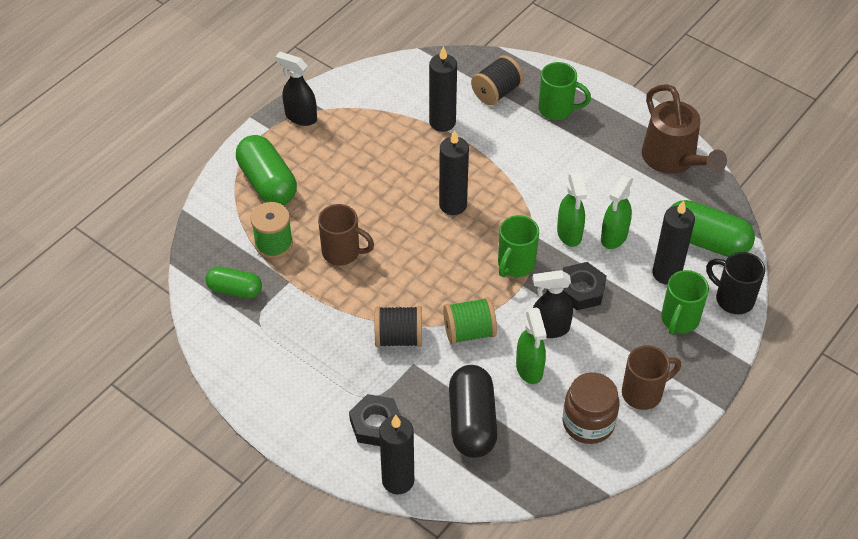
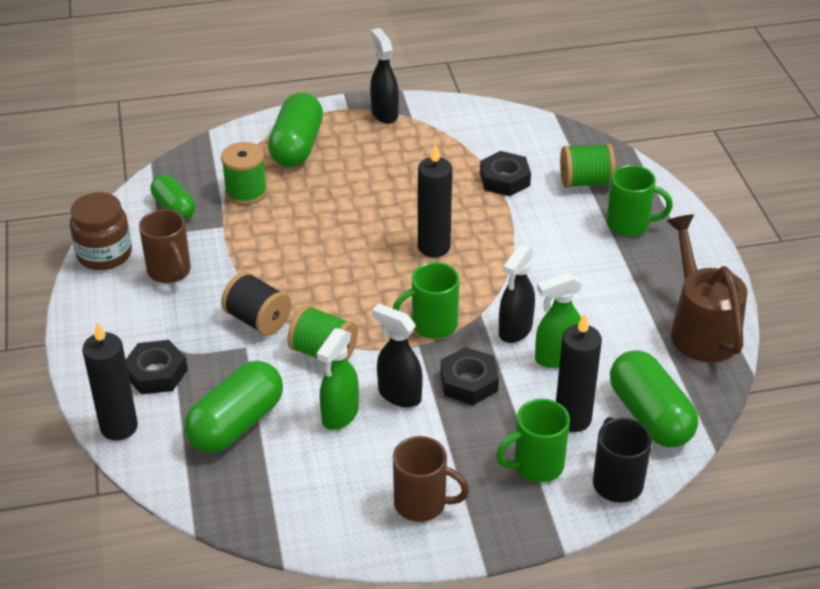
camera: 40 degrees right, 10 degrees down
(342, 252) = (293, 229): brown mug -> brown mug (170, 271)
(442, 122) = (504, 179): black candle -> black nut
(472, 422) = (236, 424): black capsule -> green capsule
(496, 92) = (585, 182): black spool -> green spool
(557, 109) = (629, 225): green mug -> green mug turned 45 degrees counterclockwise
(569, 234) = (515, 330): green spray bottle -> black spray bottle
(588, 423) = (338, 493): brown jar -> brown jar (104, 254)
(673, 160) = (700, 328): brown watering can -> brown watering can turned 150 degrees clockwise

